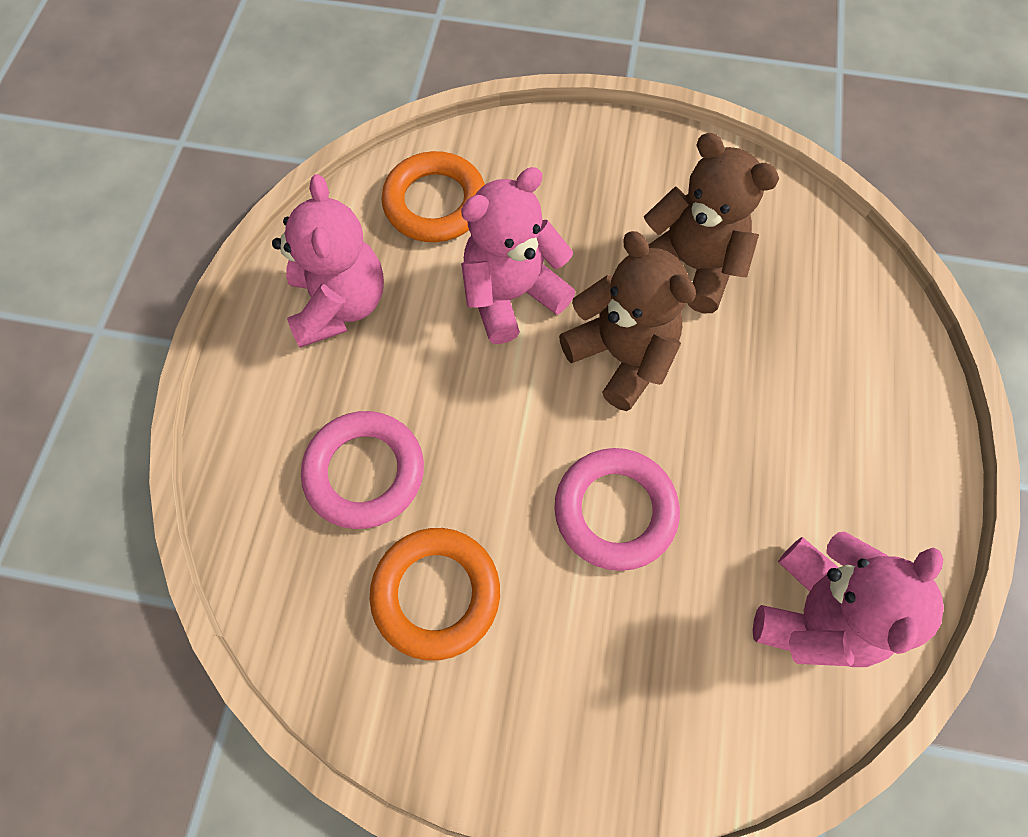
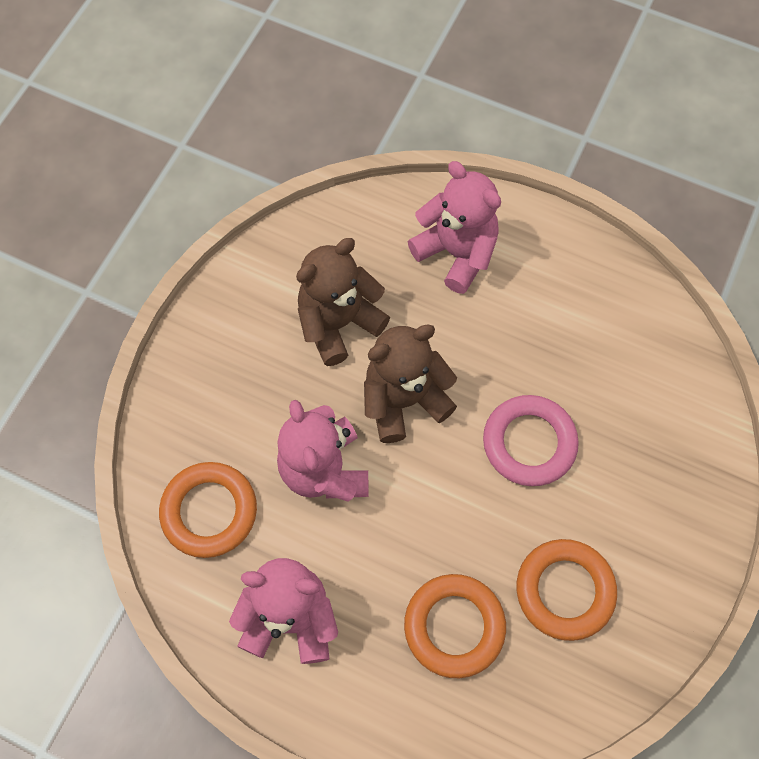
camera: 75 degrees left, 0 degrees up
(365, 472) = (454, 626): pink ring -> orange ring
(814, 613) = (628, 336): pink teddy bear -> pink teddy bear (456, 253)

